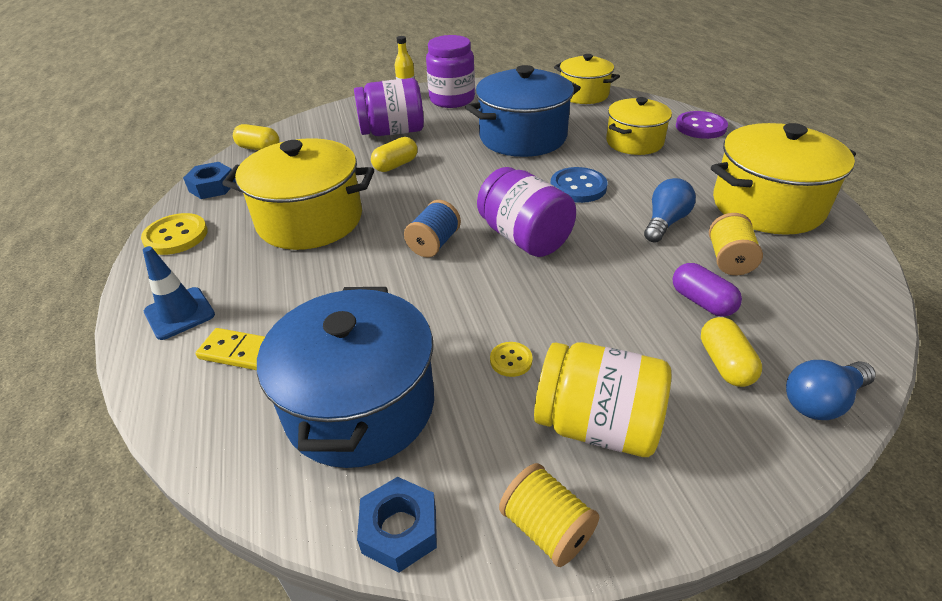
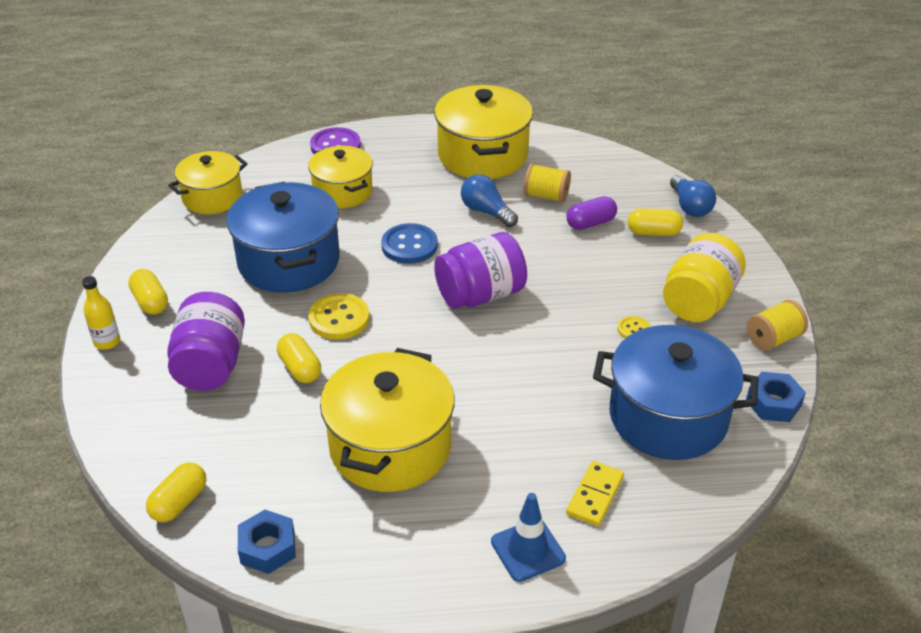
camera: 80 degrees left, 0 degrees up
(176, 236) = (377, 573): yellow button -> yellow button (339, 318)
(434, 244) = (469, 354): blue spool -> none
(452, 99) = (150, 302): purple jar -> yellow capsule

